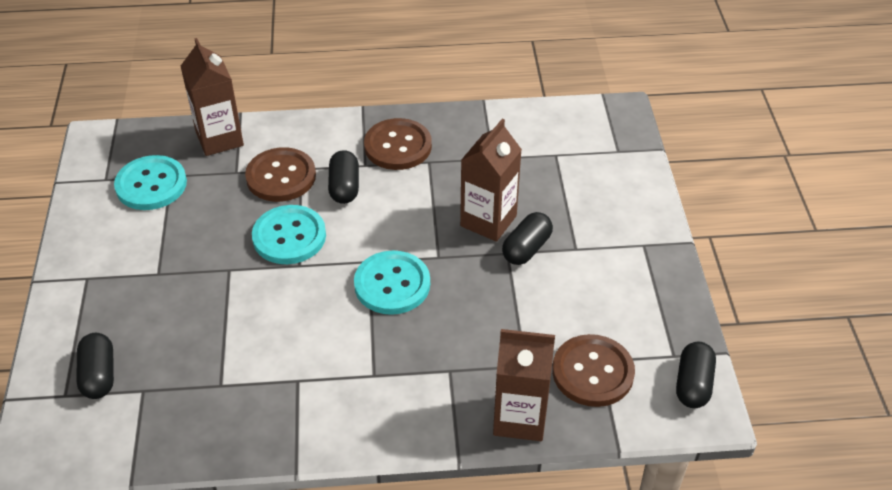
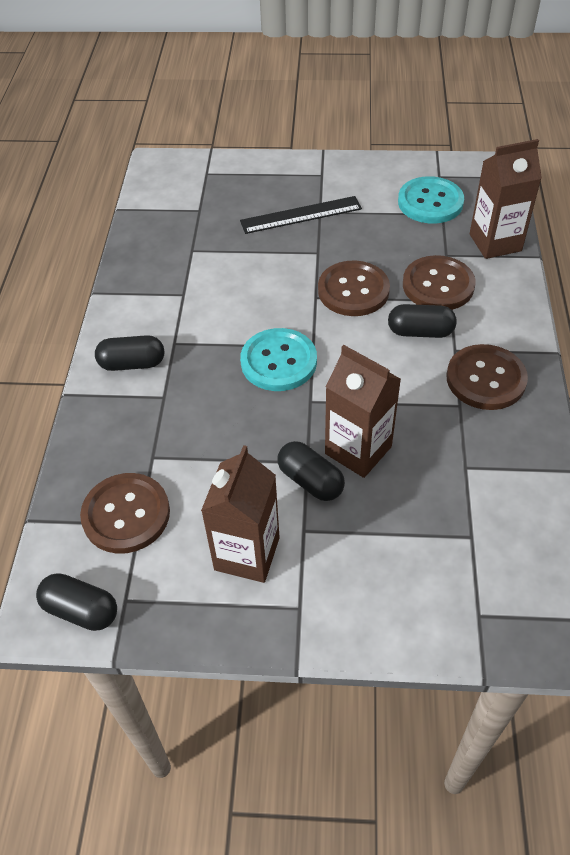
camera: 100 degrees right, 5 degrees up
(99, 375) = (220, 187): black capsule -> black capsule (132, 363)
(163, 289) = (301, 215): none -> black ruler
(289, 236) = (353, 290): turquoise button -> brown button
(520, 418) = (93, 444): brown carton -> brown carton (247, 553)

